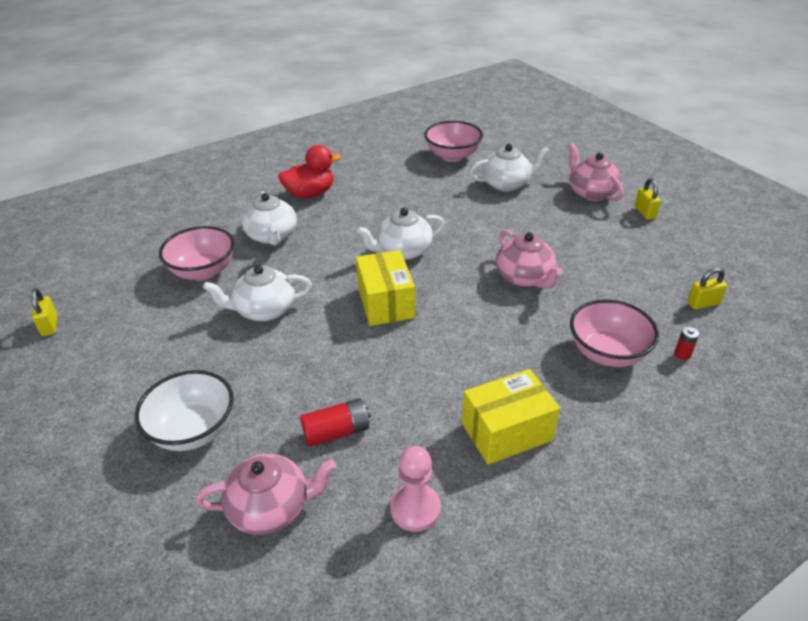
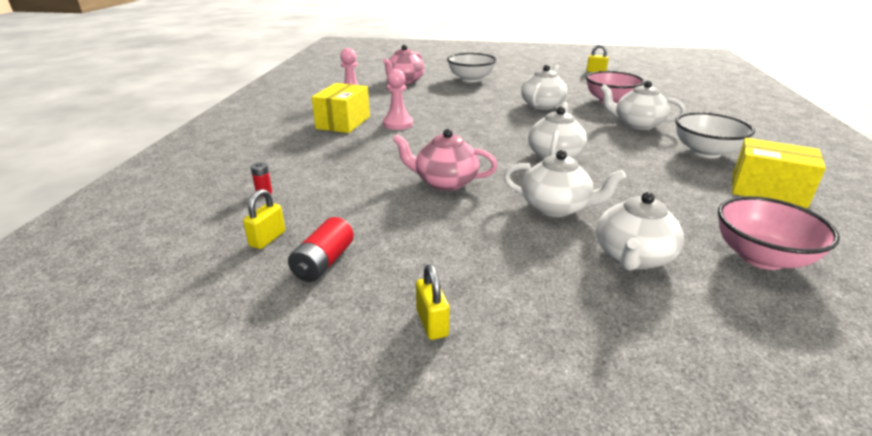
camera: 130 degrees right, 10 degrees down
(310, 194) = (705, 152): red duck -> white bowl
(336, 432) = (419, 96): red battery -> red battery (323, 262)
(385, 302) = (498, 131): yellow box -> yellow box (767, 191)
(453, 382) = (398, 124): none -> pink pawn
(489, 220) = (556, 207): none -> white teapot
(591, 192) = (537, 312): pink teapot -> none
(607, 353) = (323, 170): pink bowl -> none
(644, 212) = (432, 323): yellow padlock -> yellow padlock turned 45 degrees clockwise

